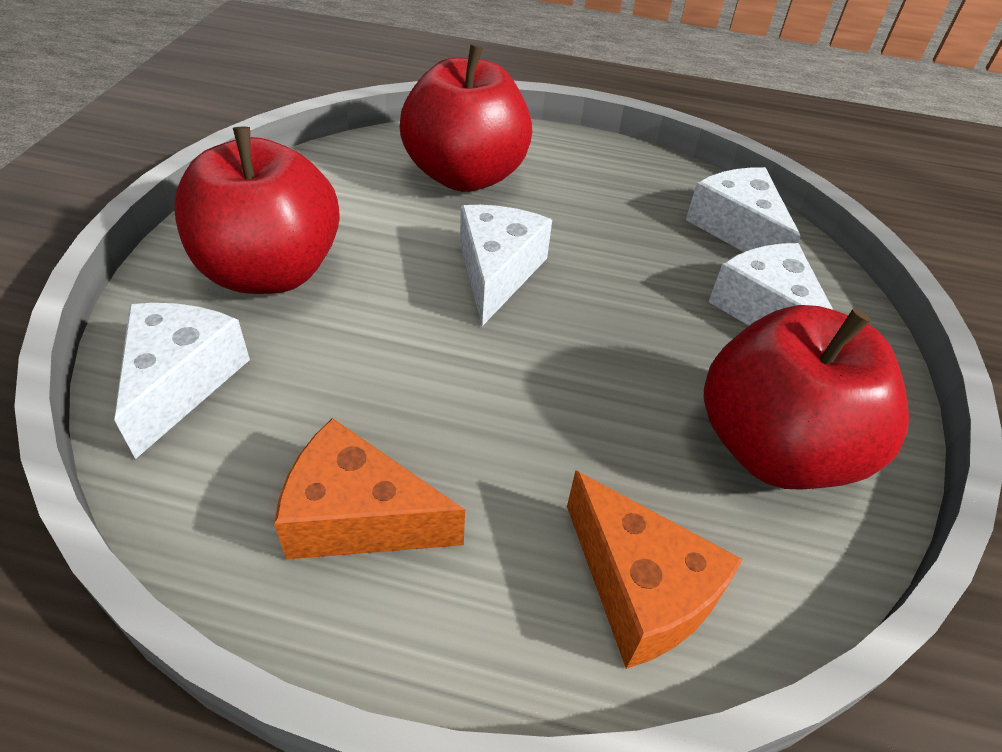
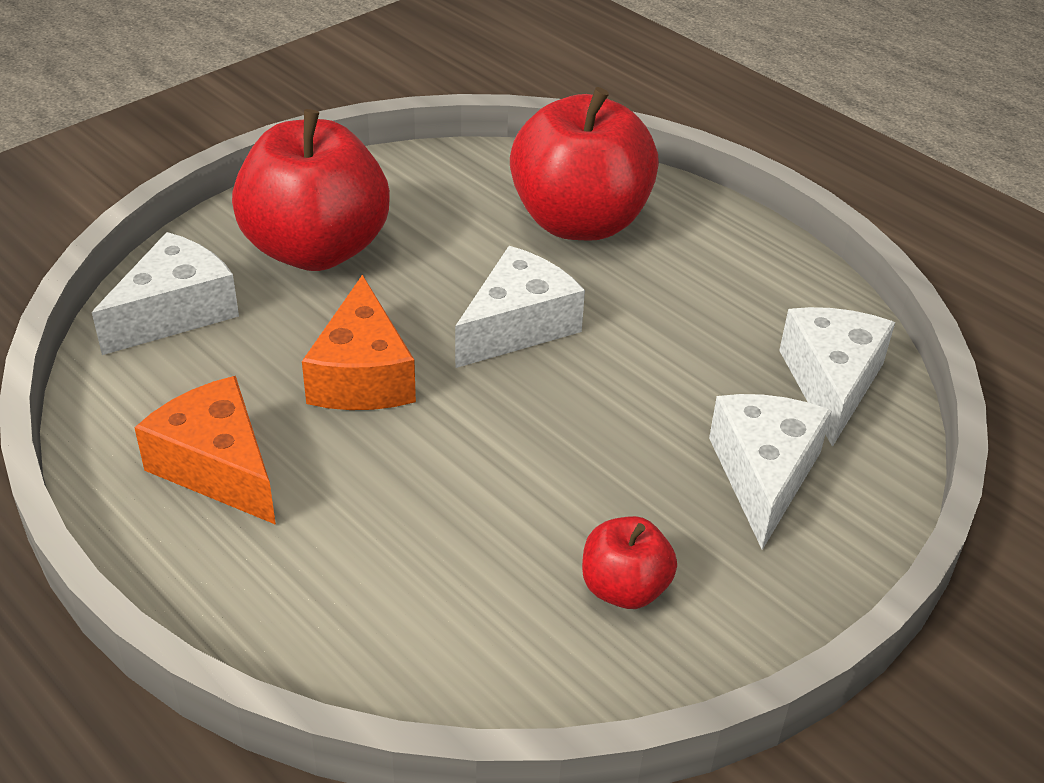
camera: 35 degrees right, 5 degrees down
(640, 589) = (381, 624): orange cheese -> orange cheese (362, 375)
(774, 448) = (624, 588): red apple -> red apple, size x0.48

